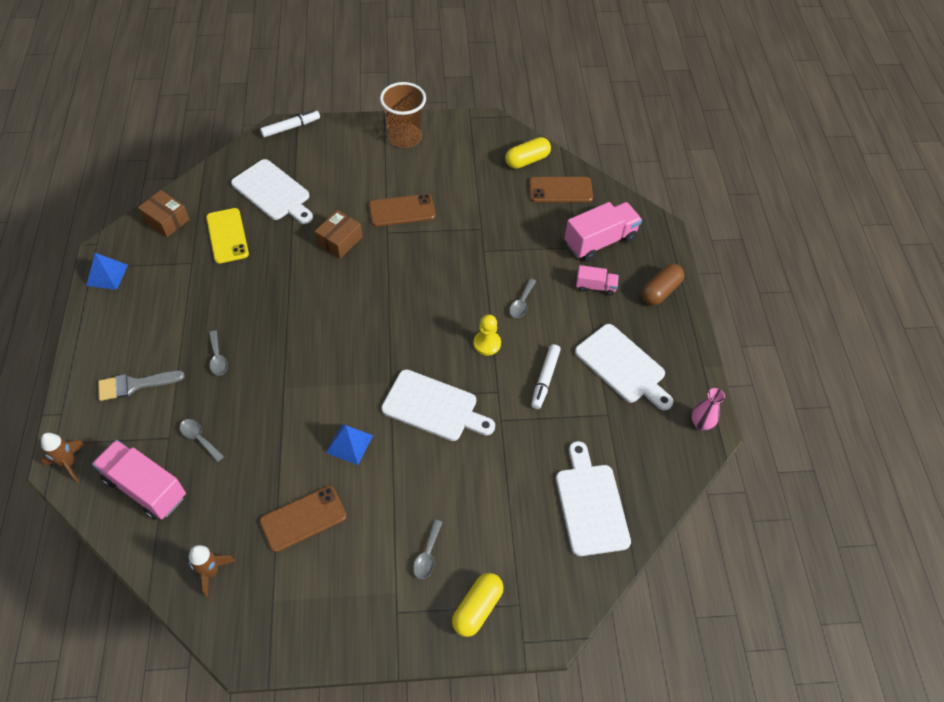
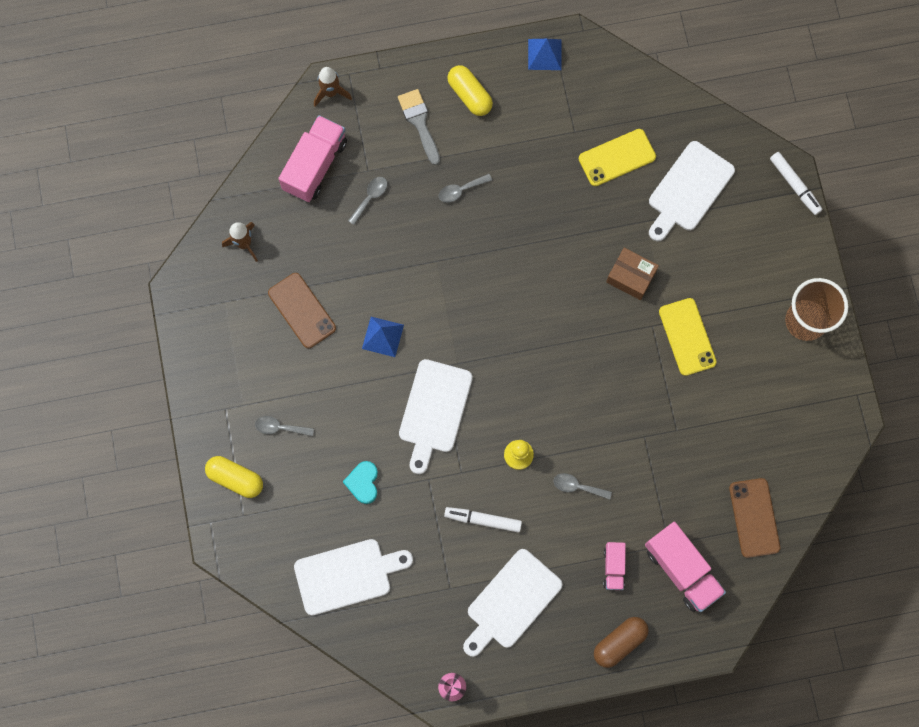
camera: 85 degrees right, 20 degrees up
(166, 220) = (627, 89): brown box -> none
(402, 210) = (687, 337): brown phone -> yellow phone
(497, 479) = (363, 483): none -> turquoise heart
(527, 160) = (796, 473): yellow capsule -> yellow capsule (469, 95)
(660, 291) = (619, 642): brown capsule -> brown capsule turned 75 degrees counterclockwise

